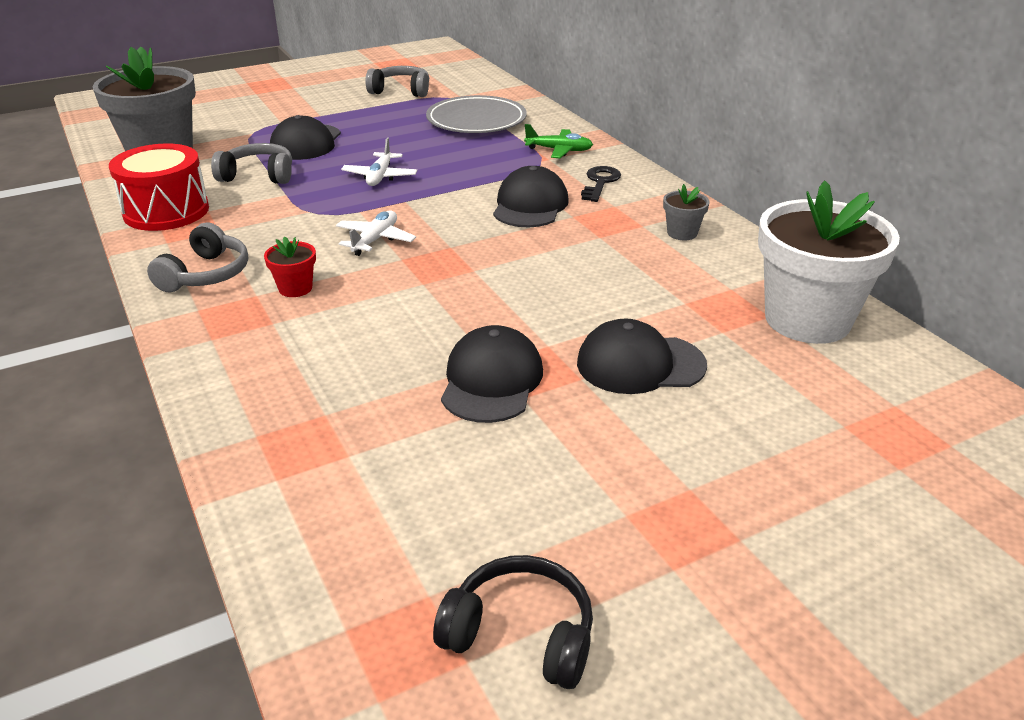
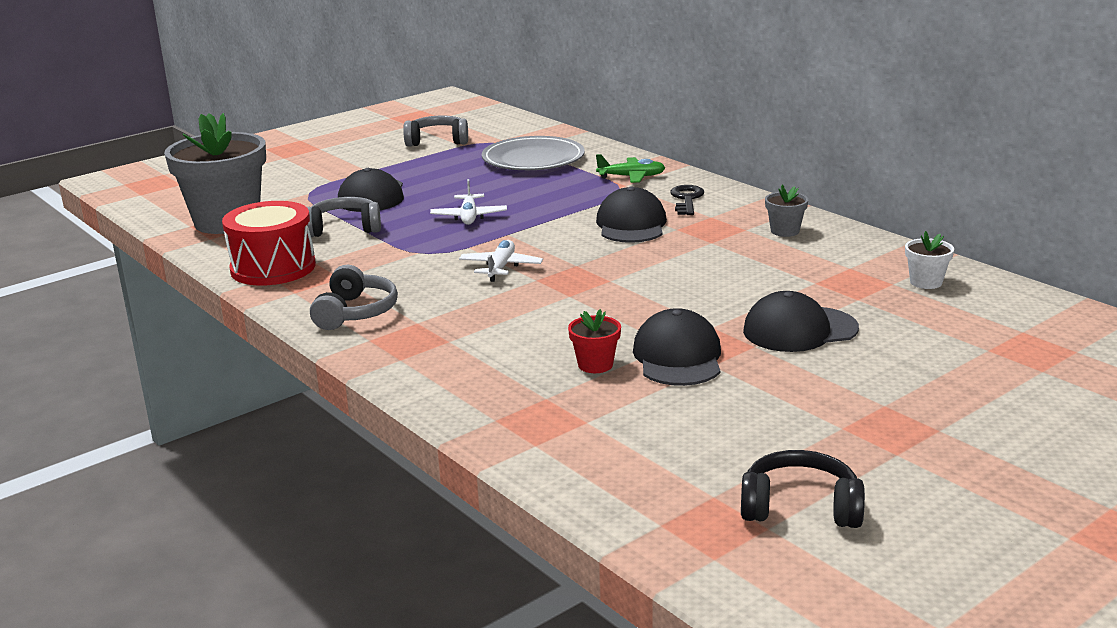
camera: 10 degrees left, 10 degrees down
(295, 288) = (451, 313): red flower pot -> red flower pot (595, 365)
(807, 320) = (926, 282): white flower pot -> white flower pot, size x0.42

